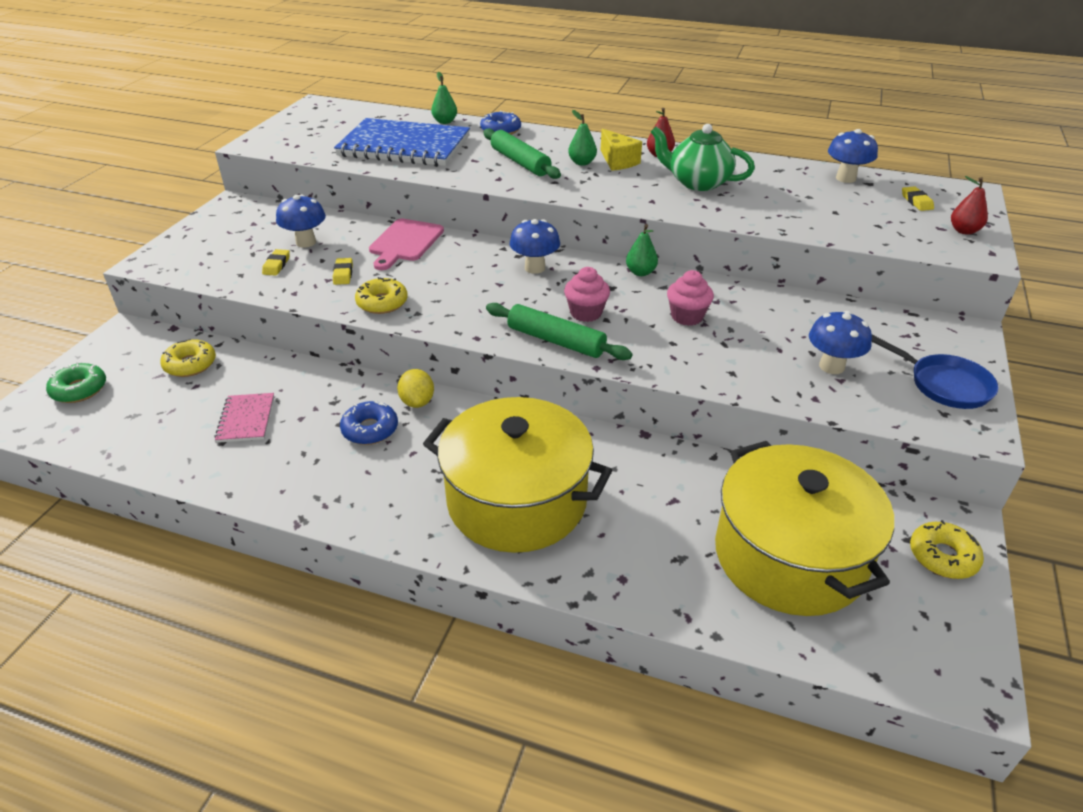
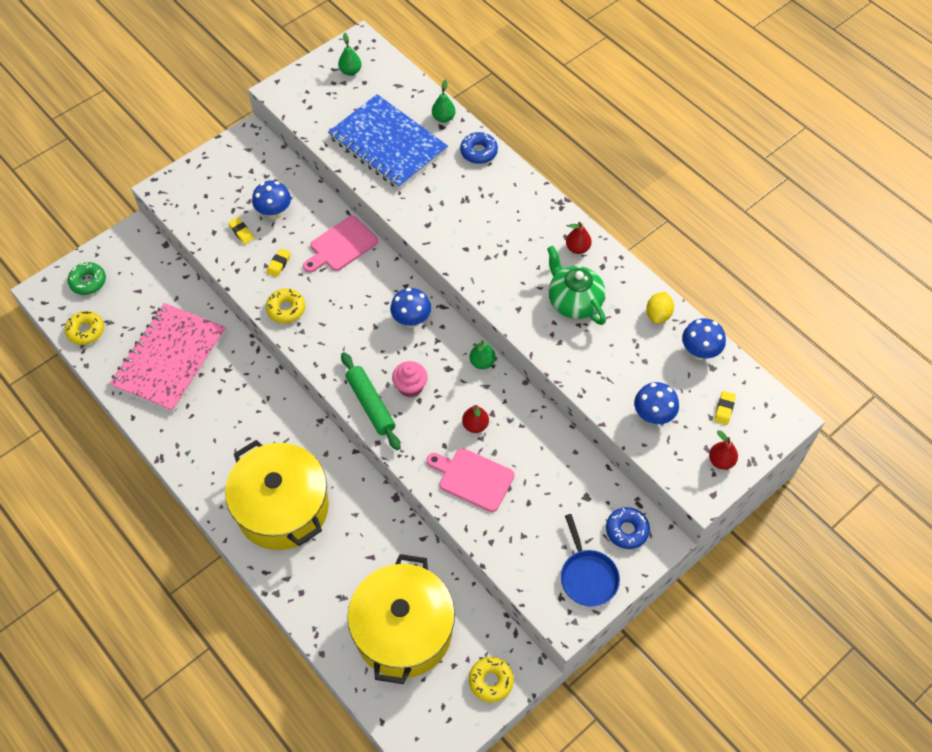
camera: 30 degrees right, 20 degrees up
(190, 364) = (160, 289): yellow donut -> yellow donut (86, 331)
(246, 419) = (169, 359): pink notebook -> pink notebook, size x2.25
(276, 265) = (241, 232): yellow eraser -> yellow eraser turned 75 degrees counterclockwise
(370, 429) = (235, 406): blue donut -> blue donut (627, 530)
(417, 402) = (276, 396): yellow lemon -> yellow lemon (658, 315)
(520, 162) = (459, 209): green rolling pin -> none
(582, 163) = (506, 231): green pear -> green pear (350, 71)
(617, 161) = (536, 242): yellow cheese -> none
(687, 317) = (475, 425): pink cupcake -> red pear
(733, 356) = (473, 478): none -> pink cutting board
(831, 366) = (529, 521): blue mushroom -> blue mushroom (653, 416)

